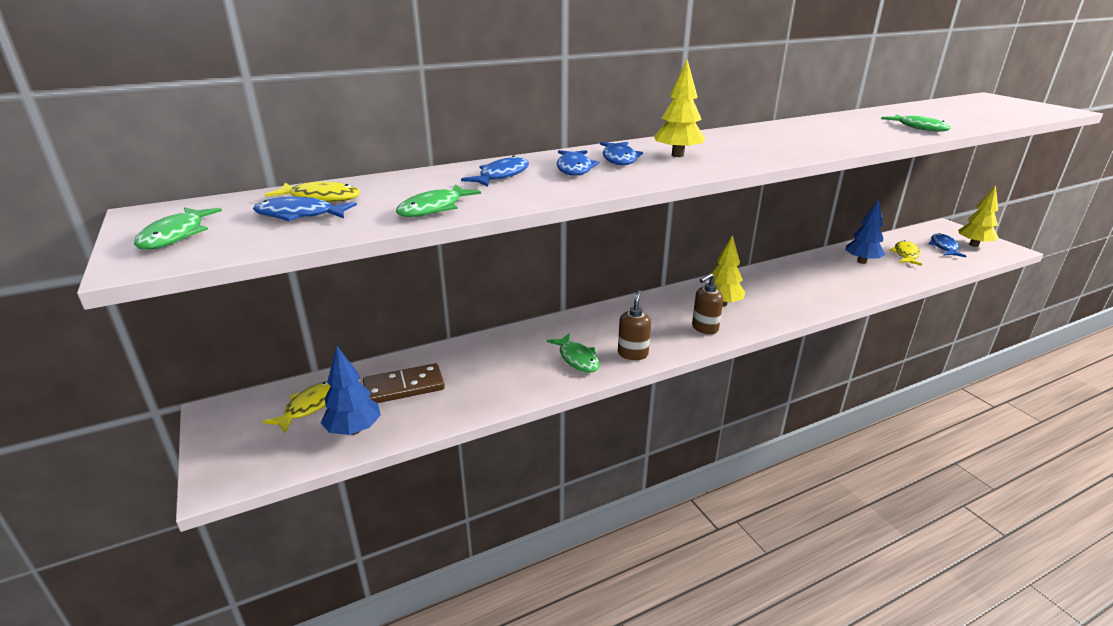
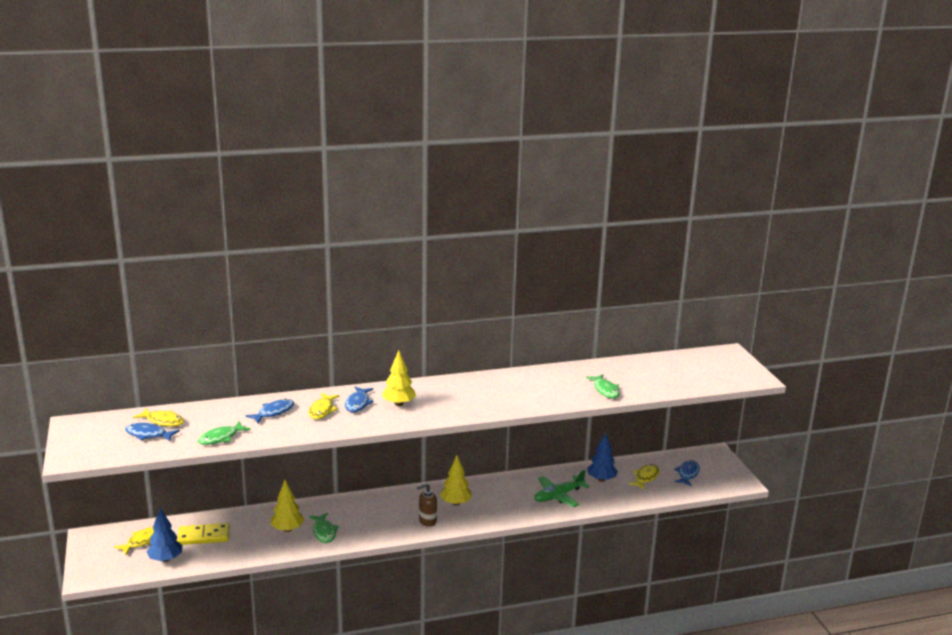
camera: 10 degrees right, 5 degrees down
(176, 236) = (85, 443): green fish -> none
(404, 387) = (204, 536): brown domino -> yellow domino
(574, 168) = (322, 410): blue fish -> yellow fish
(632, 354) = (363, 533): brown soap dispenser -> none
(833, 283) = (558, 496): none -> green plane
(974, 245) = (717, 475): yellow tree -> yellow tree (287, 529)

